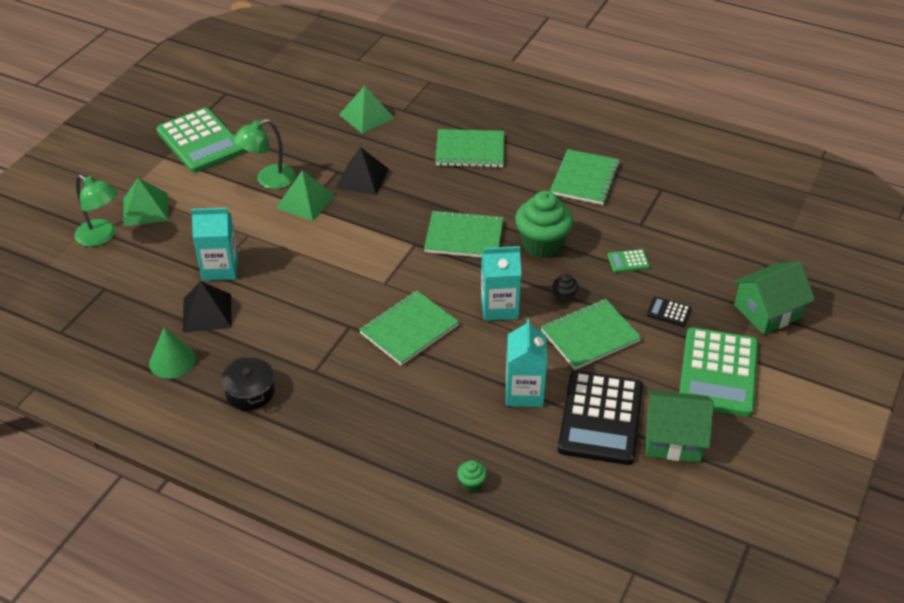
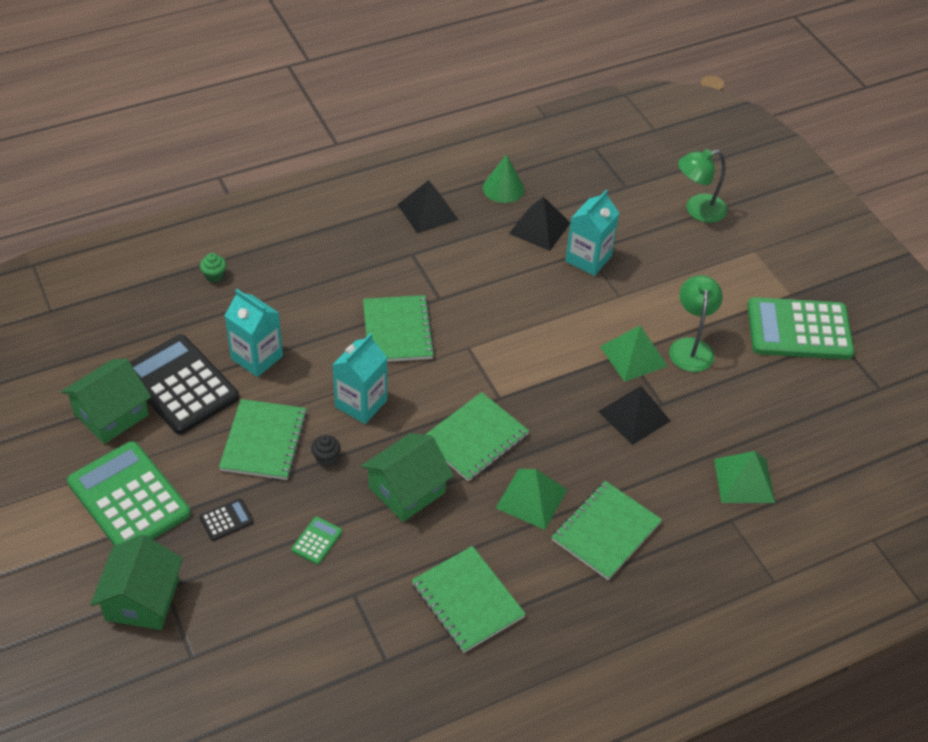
camera: 125 degrees right, 5 degrees up
(145, 209) = (715, 250): green pyramid -> green pyramid (531, 498)
(250, 392) = (428, 212): black pot -> black pyramid
(542, 244) = (407, 490): green cupcake -> green house

